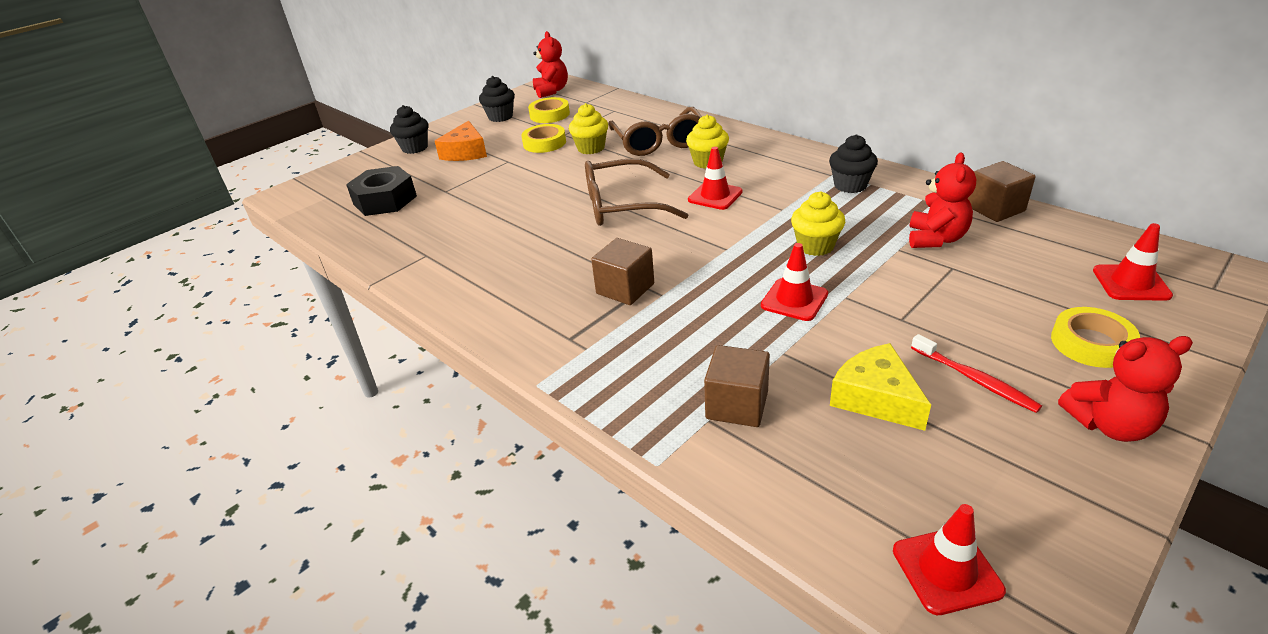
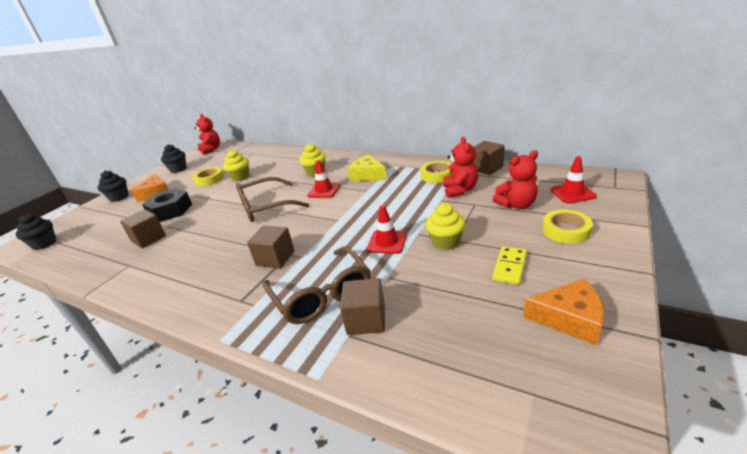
camera: 15 degrees left, 5 degrees down
(385, 200) = (97, 234): black nut -> black nut (170, 211)
(453, 221) = (149, 239): none -> brown cube
(549, 115) = (211, 163): yellow tape -> yellow tape (437, 175)
(659, 142) = (283, 167): brown glasses -> brown glasses (322, 295)
(815, 246) = (392, 208): yellow cupcake -> yellow cupcake (446, 242)
(850, 185) = (403, 170): black cupcake -> black cupcake (44, 244)
(876, 398) = (454, 293): yellow cheese -> yellow cheese (367, 175)
(946, 570) = (537, 403): red traffic cone -> none
(975, 379) = (510, 267): red toothbrush -> yellow domino
(1039, 476) = (569, 319): none -> orange cheese
(1109, 425) = (595, 276): red teddy bear -> red teddy bear (516, 205)

